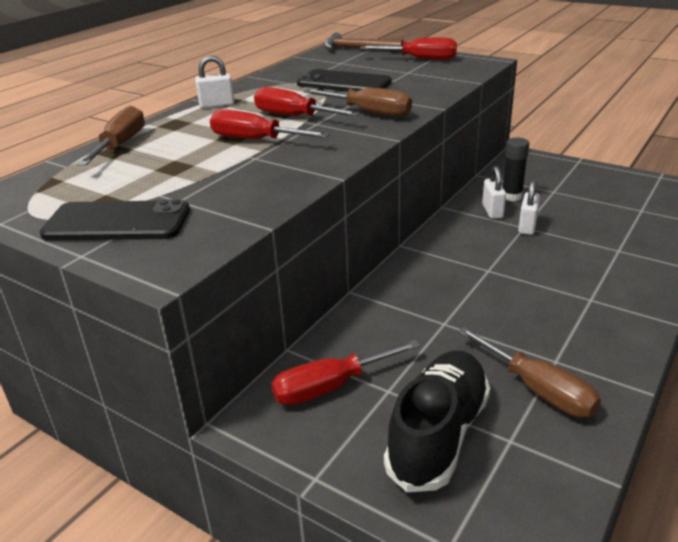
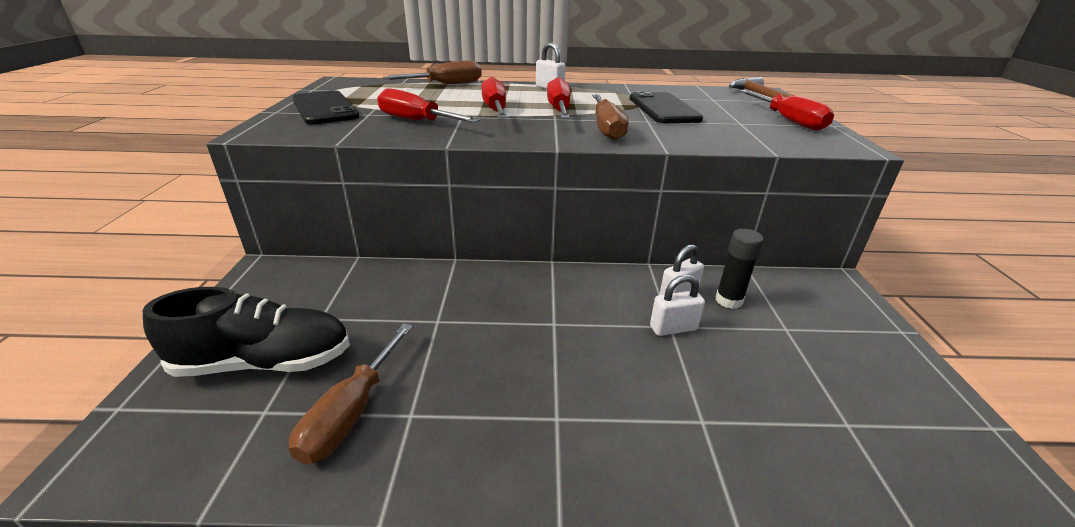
camera: 55 degrees right, 0 degrees up
(330, 387) = (316, 289): red screwdriver -> red screwdriver (416, 121)

